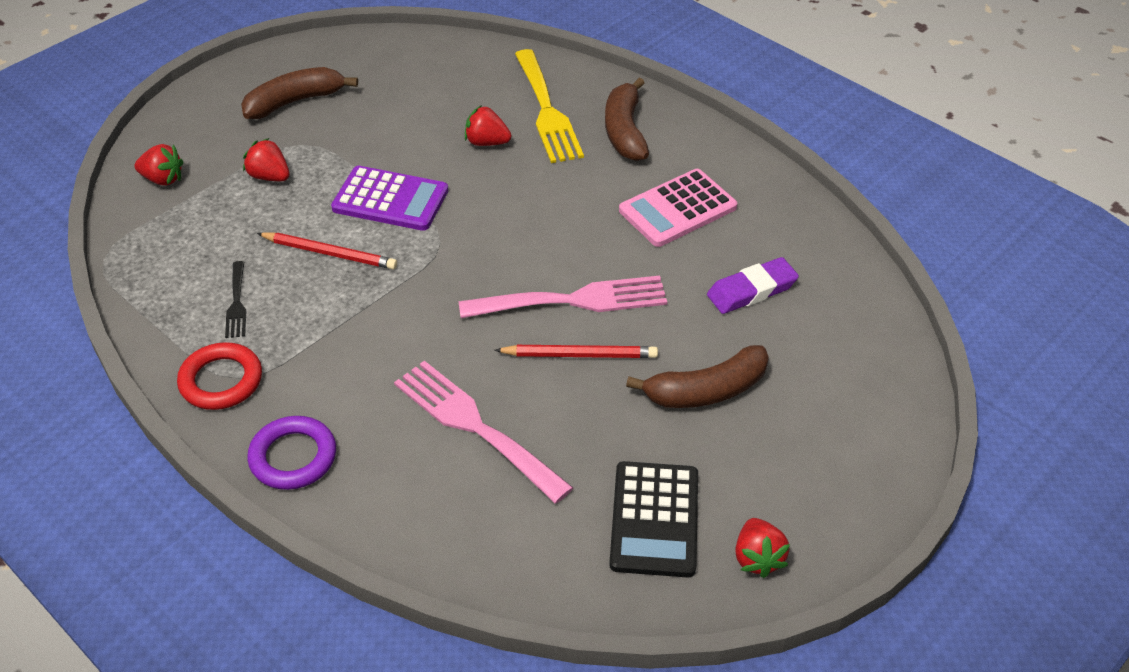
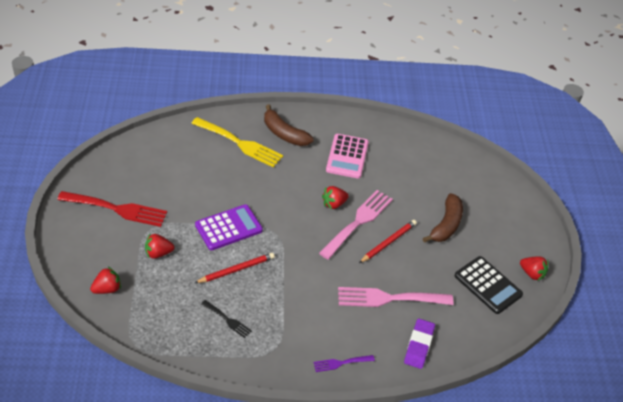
camera: 50 degrees left, 0 degrees up
(221, 381) = (269, 356): red ring -> none
(293, 457) = (341, 363): purple ring -> purple fork
(295, 101) = (117, 209): brown banana -> red fork
(487, 142) = (234, 174): red strawberry -> red strawberry (334, 204)
(751, 290) = (413, 174): purple eraser -> purple eraser (419, 345)

